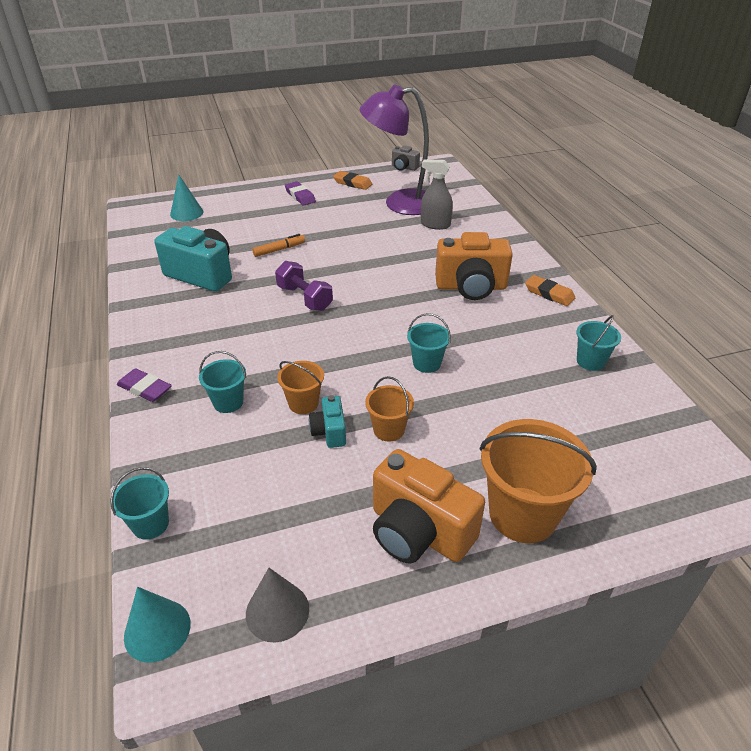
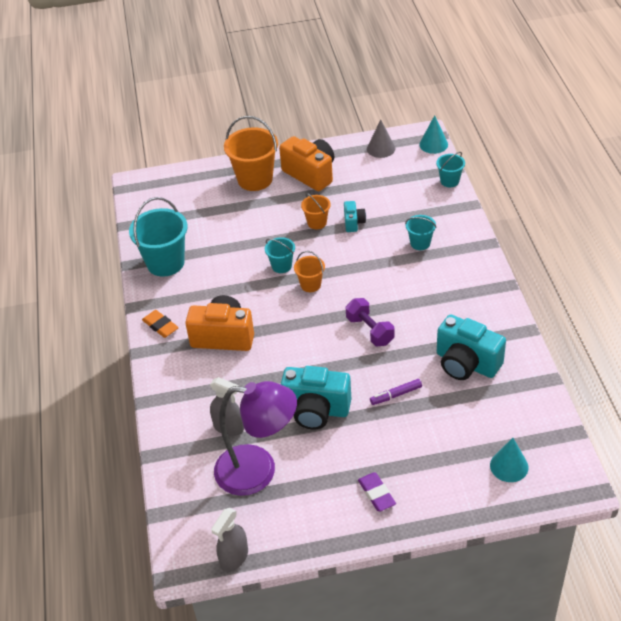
camera: 170 degrees left, 5 degrees up
(145, 388) = (480, 255): purple eraser -> none
(279, 250) = (396, 395): orange marker -> purple marker
(303, 403) = (370, 240): orange bucket -> orange bucket (310, 285)
(352, 183) = (309, 521): orange eraser -> none
(356, 237) = (316, 410): none -> turquoise camera
(404, 167) = (234, 558): grey camera -> grey spray bottle
(590, 361) = (165, 263): turquoise bucket -> turquoise bucket, size x1.91

